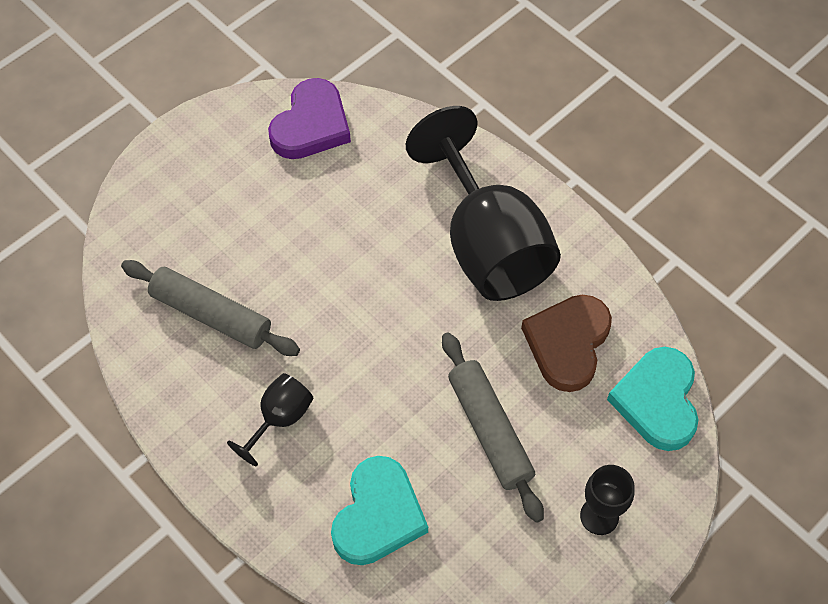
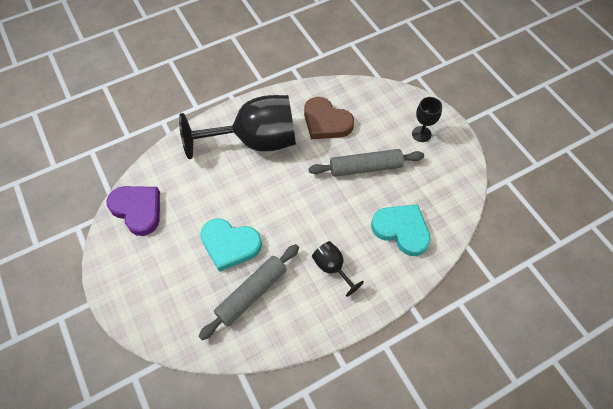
camera: 75 degrees left, 0 degrees up
(657, 401) = (367, 95): turquoise heart -> turquoise heart (230, 245)

